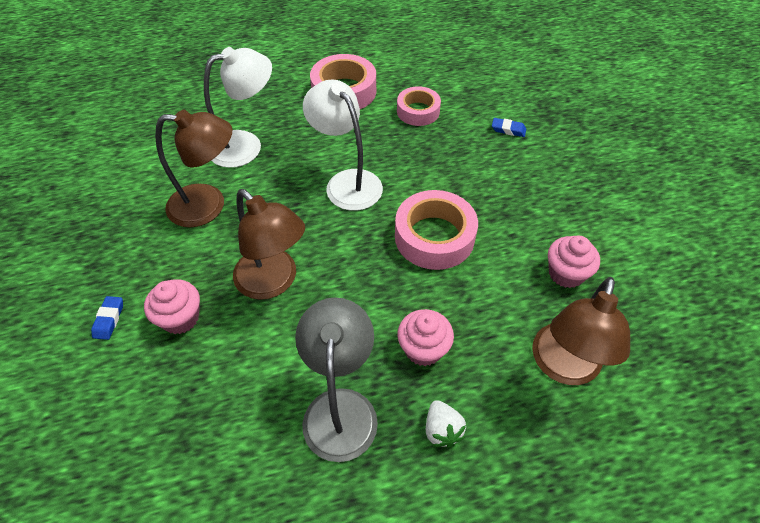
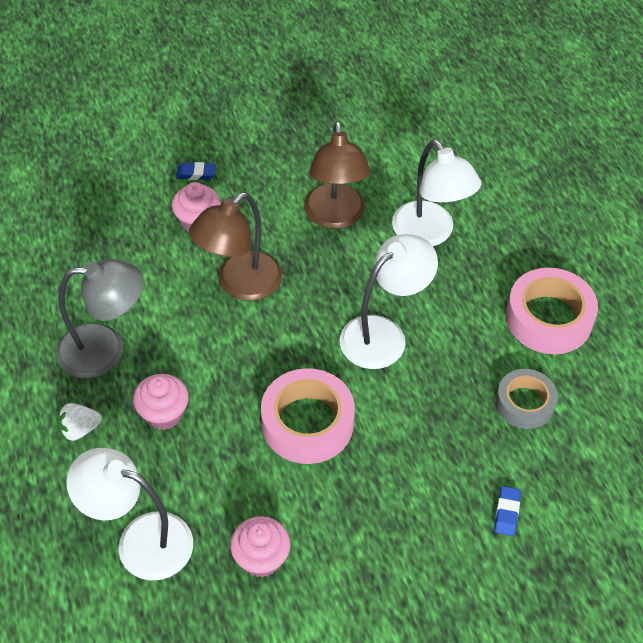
camera: 85 degrees right, 0 degrees up
(418, 111) = (524, 403): pink tape -> grey tape
(563, 367) = (140, 540): brown lamp -> white lamp

